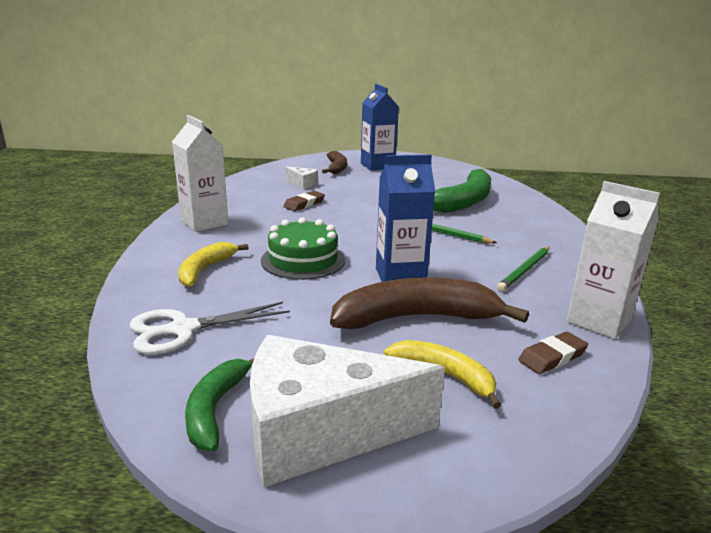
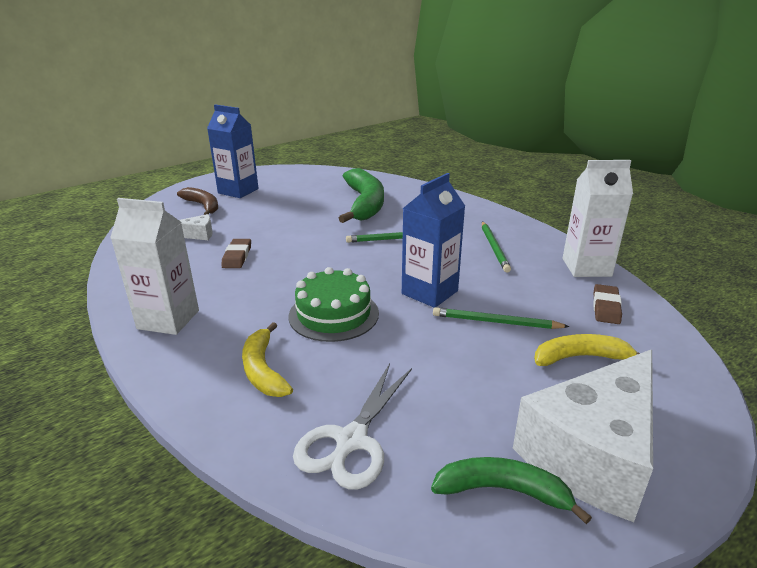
camera: 40 degrees left, 5 degrees up
(215, 409) = (503, 490): green banana -> green banana turned 135 degrees clockwise
(417, 318) = (496, 322): brown banana -> green pencil

